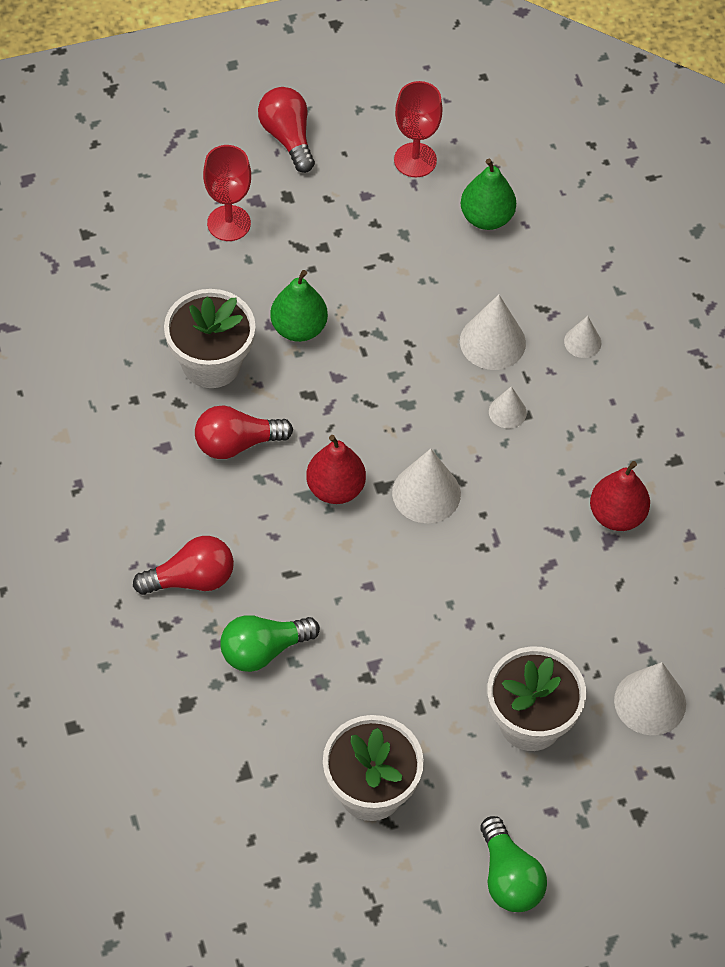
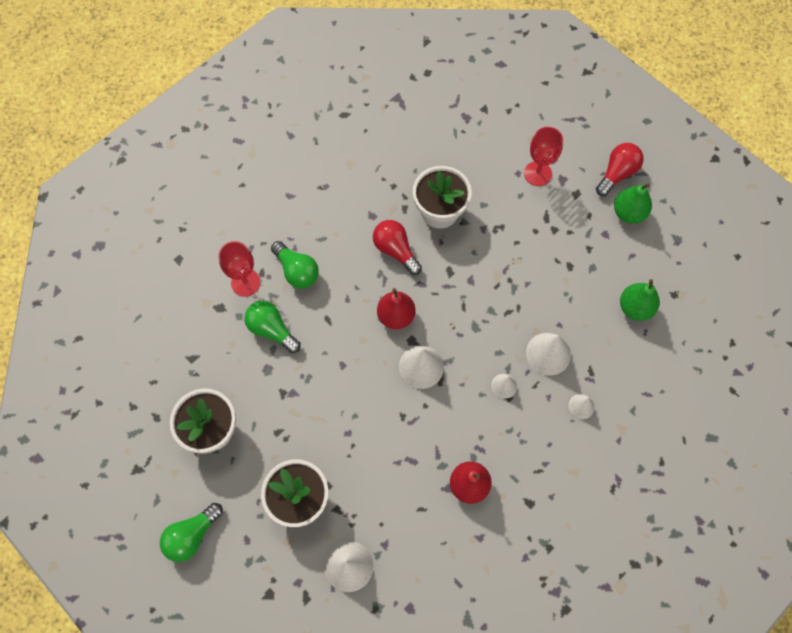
camera: 65 degrees right, 10 degrees up
(191, 579) = (297, 271): red light bulb -> green light bulb
(299, 328) = (491, 244): green pear -> green pear (628, 213)
(415, 160) = (649, 248): red goblet -> red goblet (245, 282)

